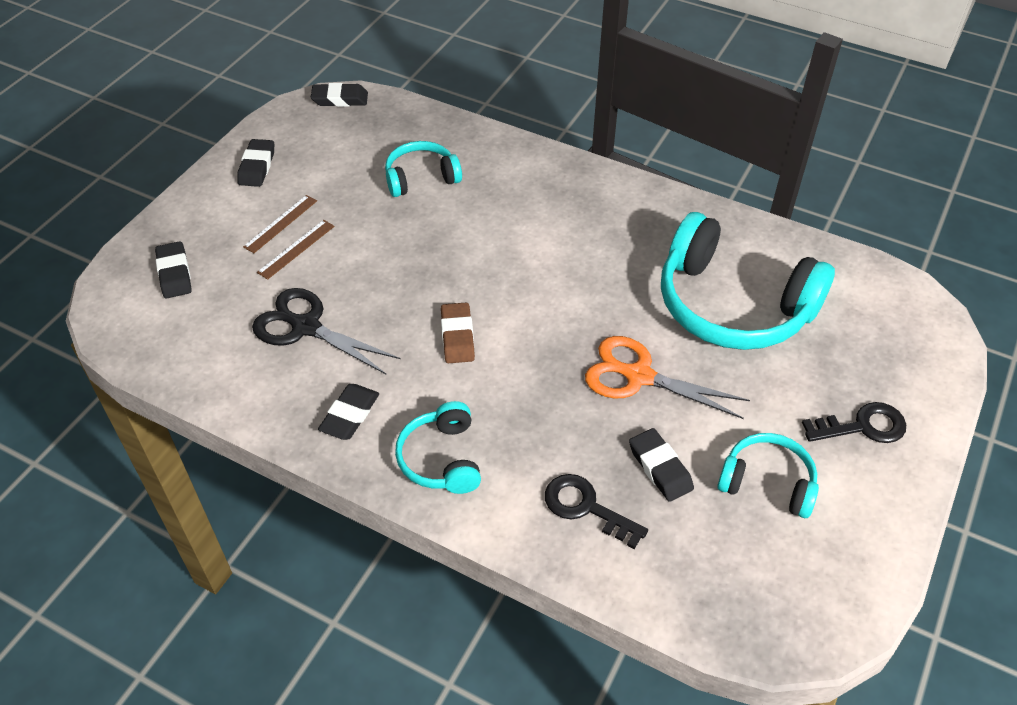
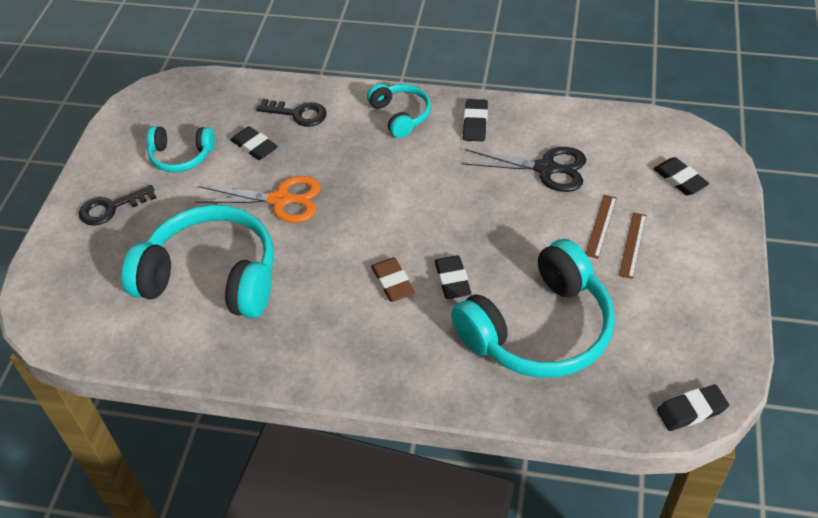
camera: 165 degrees right, 0 degrees up
(257, 167) = (703, 296): black eraser -> black eraser (452, 280)
(421, 178) = (538, 329): turquoise headphones -> turquoise headphones, size x1.93
(457, 336) = (428, 192): brown eraser -> brown eraser (392, 282)

